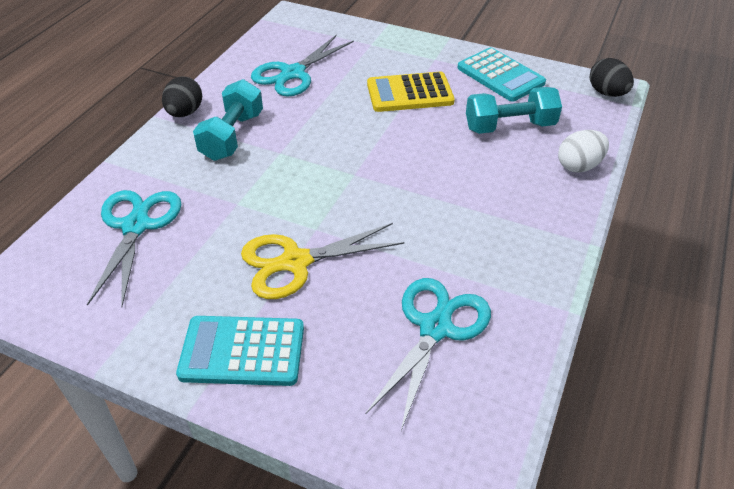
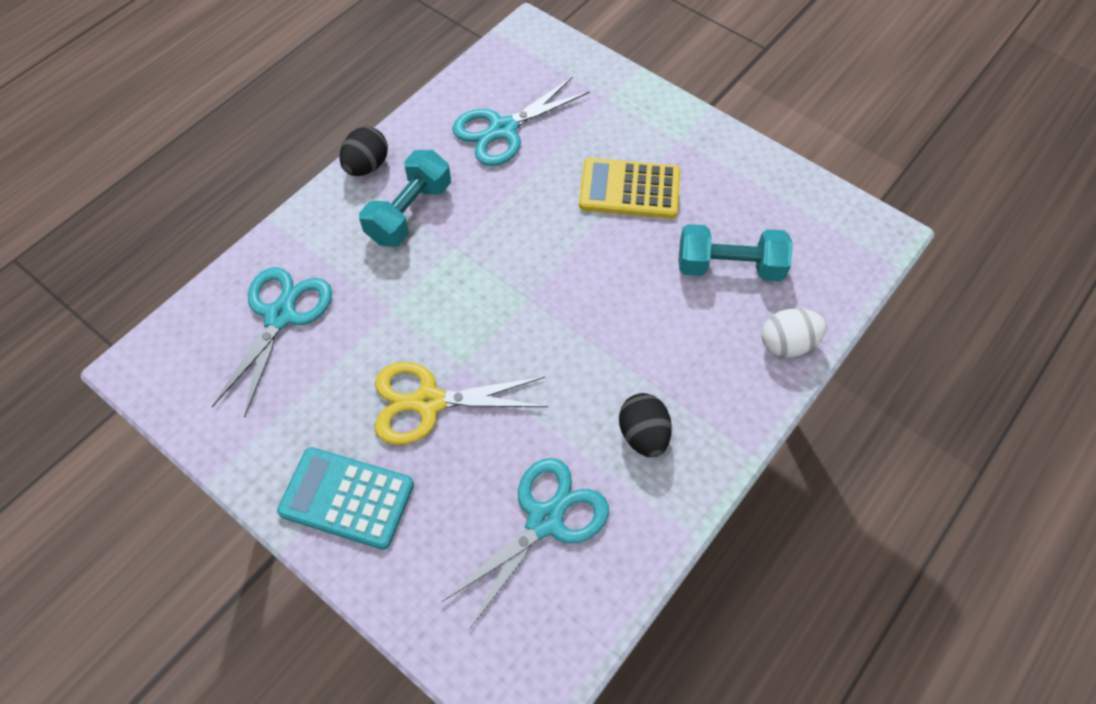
camera: 15 degrees right, 15 degrees up
(500, 75) = (749, 183): turquoise calculator -> none
(607, 93) = (871, 239): black egg -> black egg (643, 435)

